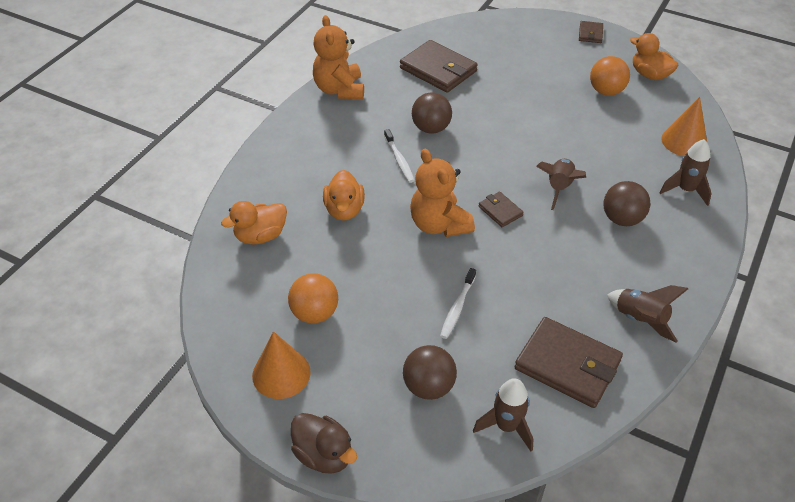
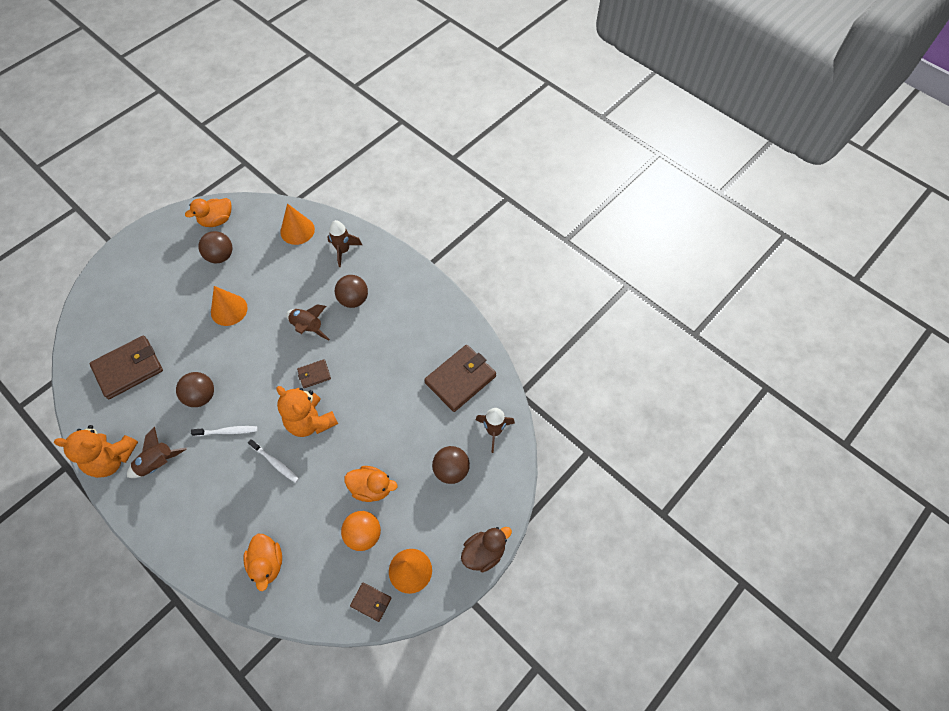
camera: 75 degrees left, 15 degrees up
(344, 210) = (266, 489): orange duck -> orange duck (371, 488)
(439, 225) = (310, 421): orange teddy bear -> orange teddy bear turned 60 degrees clockwise
(457, 307) = (392, 432): white toothbrush -> white toothbrush (275, 463)
(544, 117) = (229, 310): none -> orange cone
(590, 34) = (145, 239): brown wallet -> brown wallet (371, 602)
(606, 91) = (220, 256): orange ball -> brown ball
(640, 320) = (440, 324): brown rocket -> brown rocket (158, 463)

